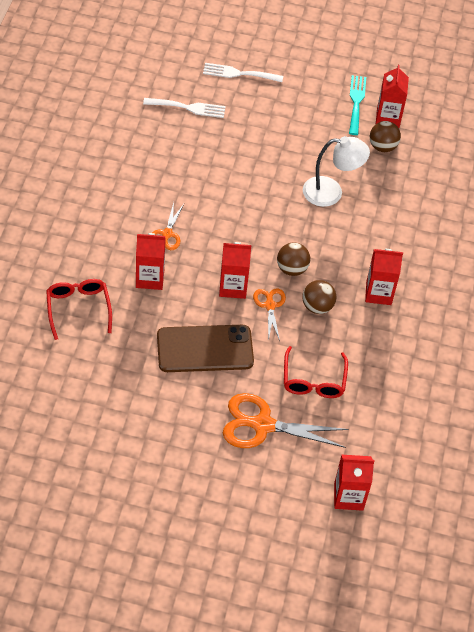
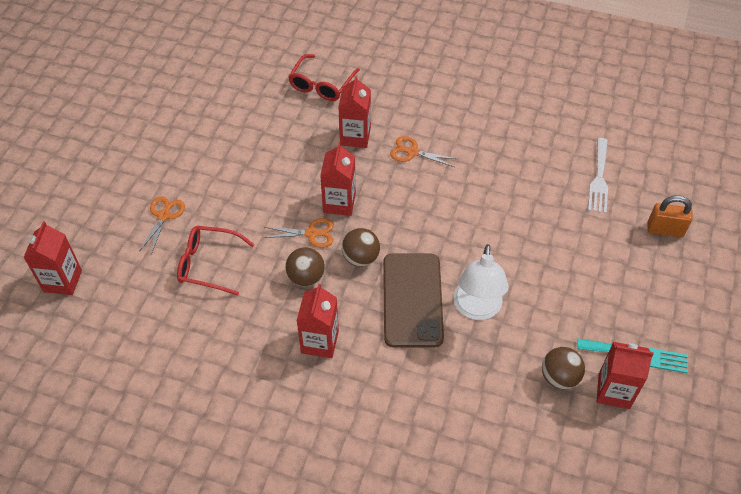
camera: 100 degrees right, 0 degrees up
(78, 309) = (322, 84): red glasses -> red glasses turned 120 degrees clockwise
(205, 349) = (263, 175): brown phone -> brown phone (412, 300)
(238, 73) = (665, 230): white fork -> orange padlock
(263, 425) = (163, 216): orange scissors -> orange scissors, size x0.55

